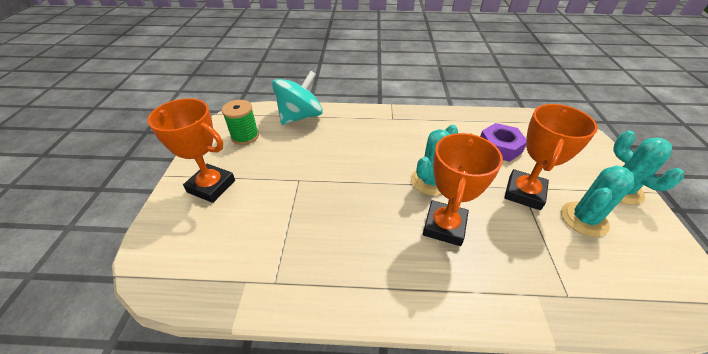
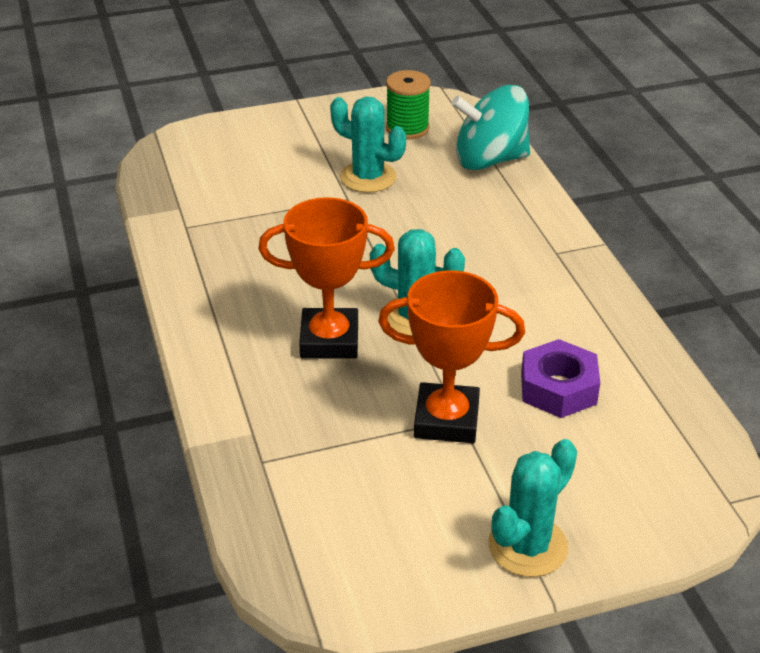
camera: 70 degrees right, 5 degrees down
(211, 186) = (297, 138): orange trophy -> none
(300, 116) = (489, 160): turquoise spinning top -> turquoise spinning top turned 150 degrees clockwise
(584, 219) = (421, 489): turquoise cactus -> turquoise cactus (368, 177)

